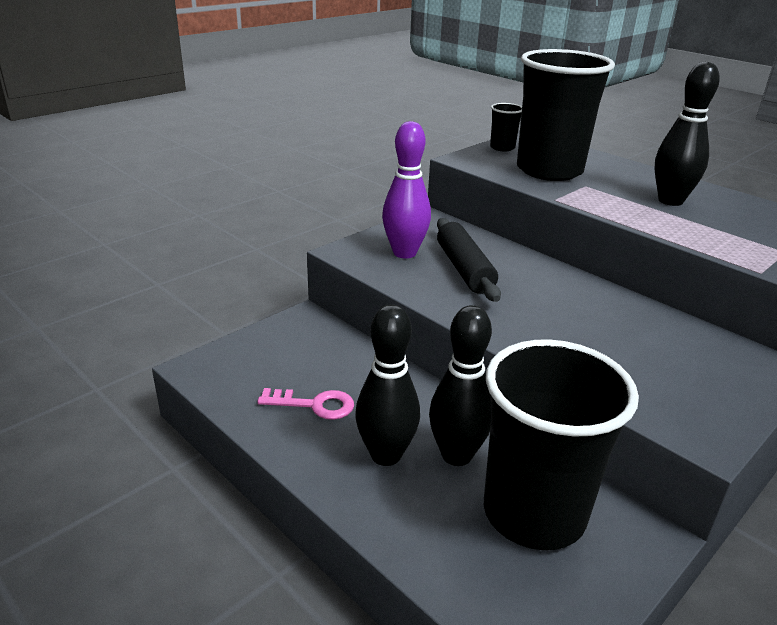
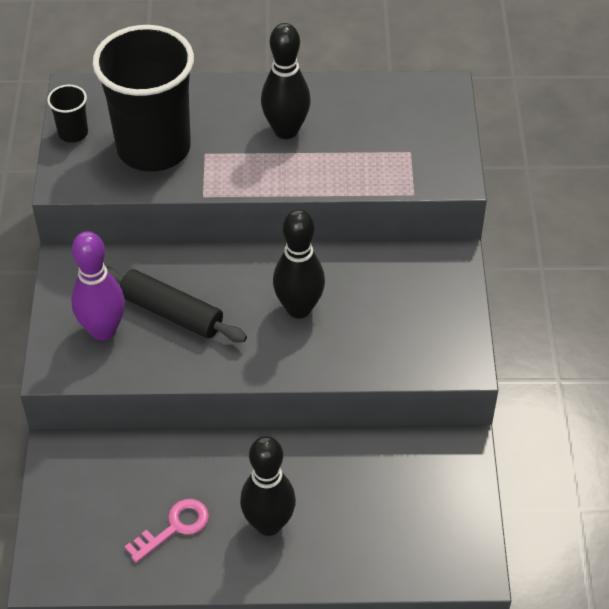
camera: 45 degrees left, 20 degrees up
(456, 455) = (310, 484): black bowling pin -> black bowling pin (299, 308)
(534, 512) = (393, 487): black cup -> none

